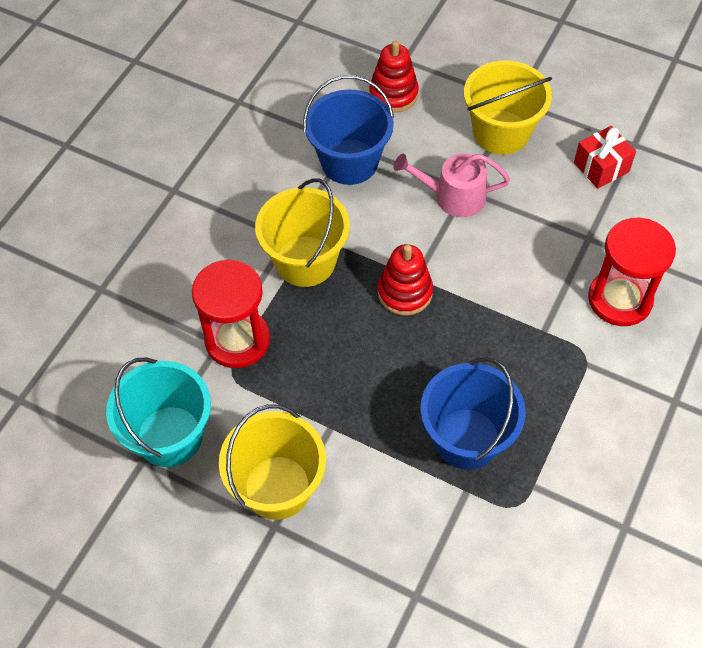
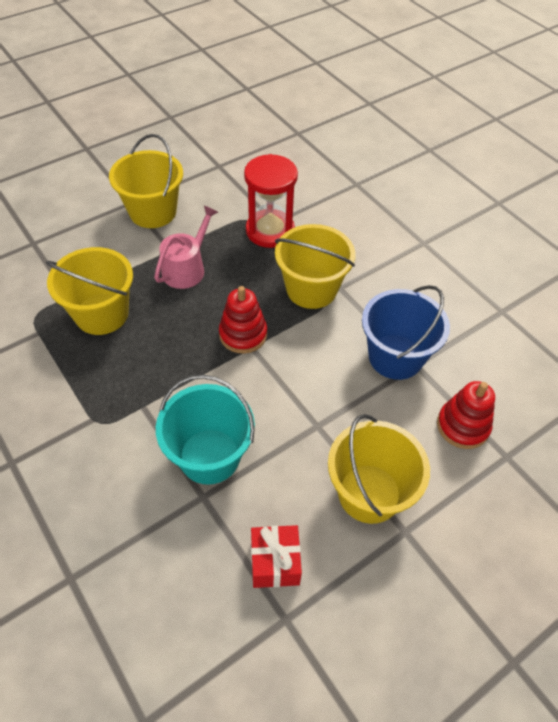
camera: 115 degrees right, 5 degrees down
(169, 436) = (225, 180): turquoise bucket -> turquoise bucket (209, 456)
(453, 196) = (315, 413): pink watering can -> pink watering can (186, 268)
(467, 438) = (102, 314): blue bucket -> yellow bucket
(619, 299) = (126, 481): red hourglass -> none

